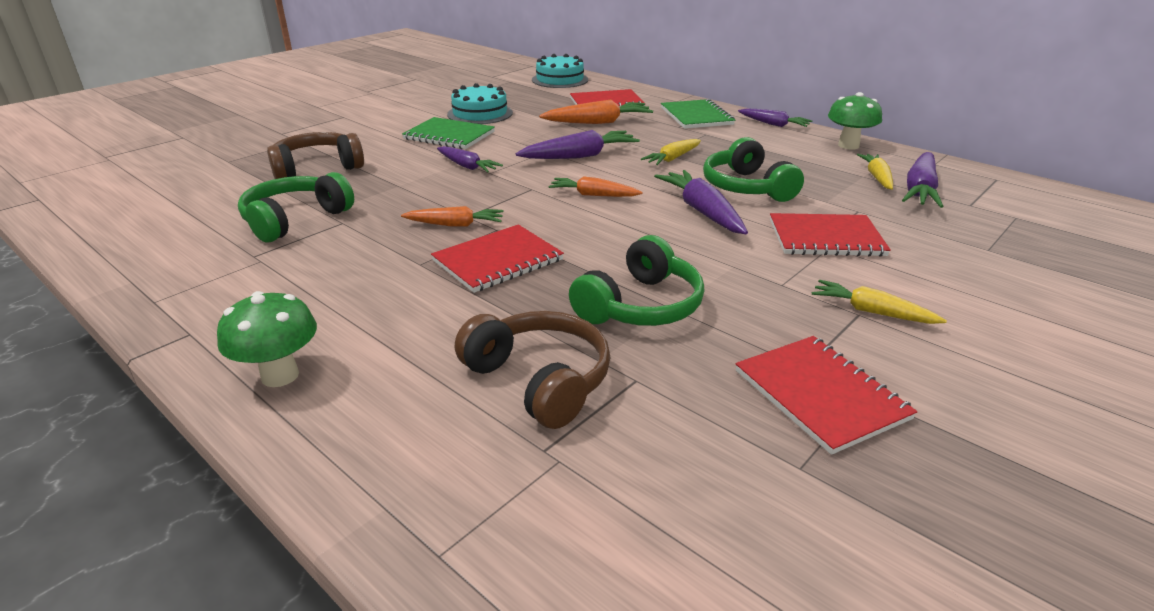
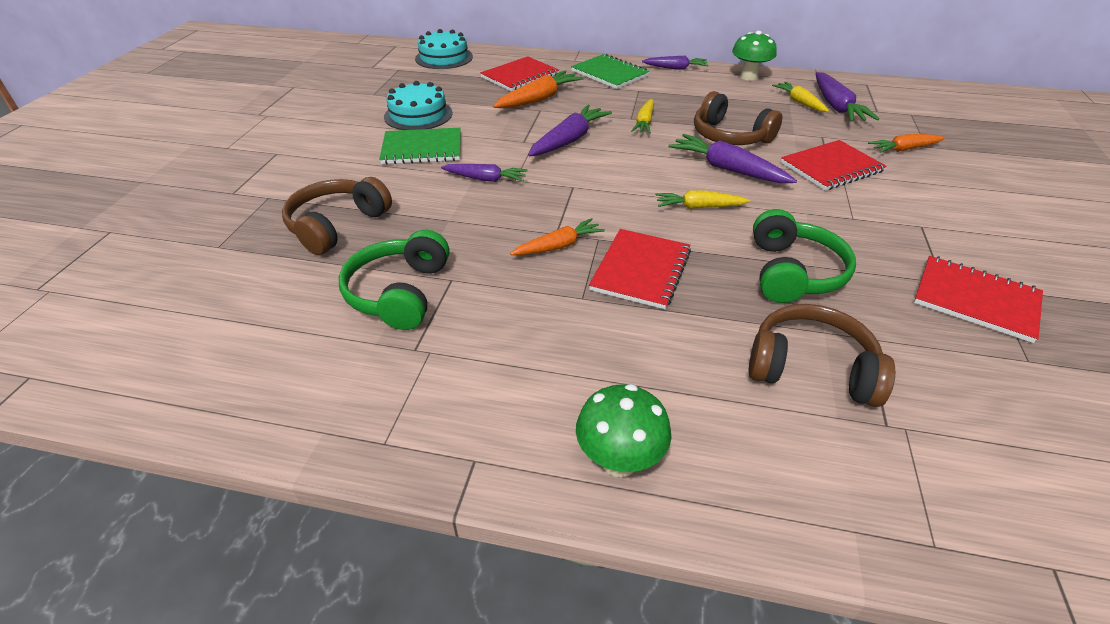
camera: 30 degrees left, 10 degrees up
(593, 195) = (630, 178): orange carrot -> orange carrot (904, 149)
(746, 187) = (729, 136): green headphones -> brown headphones
(871, 312) = (926, 221): yellow carrot -> yellow carrot (699, 207)

